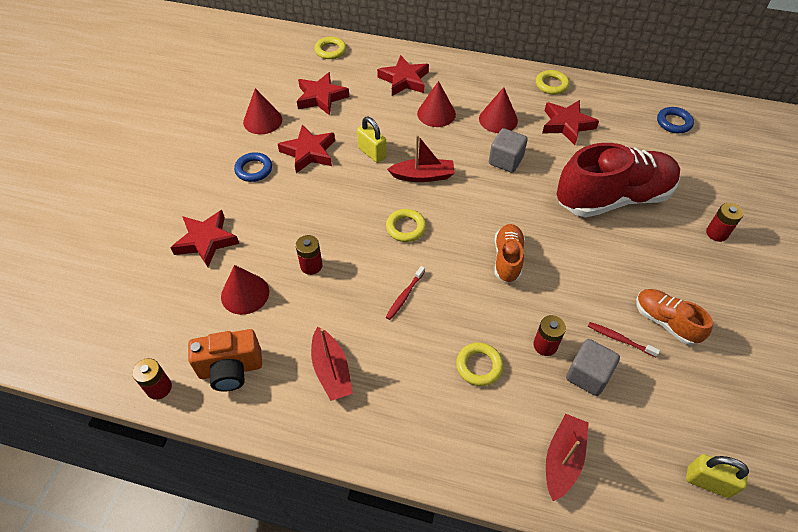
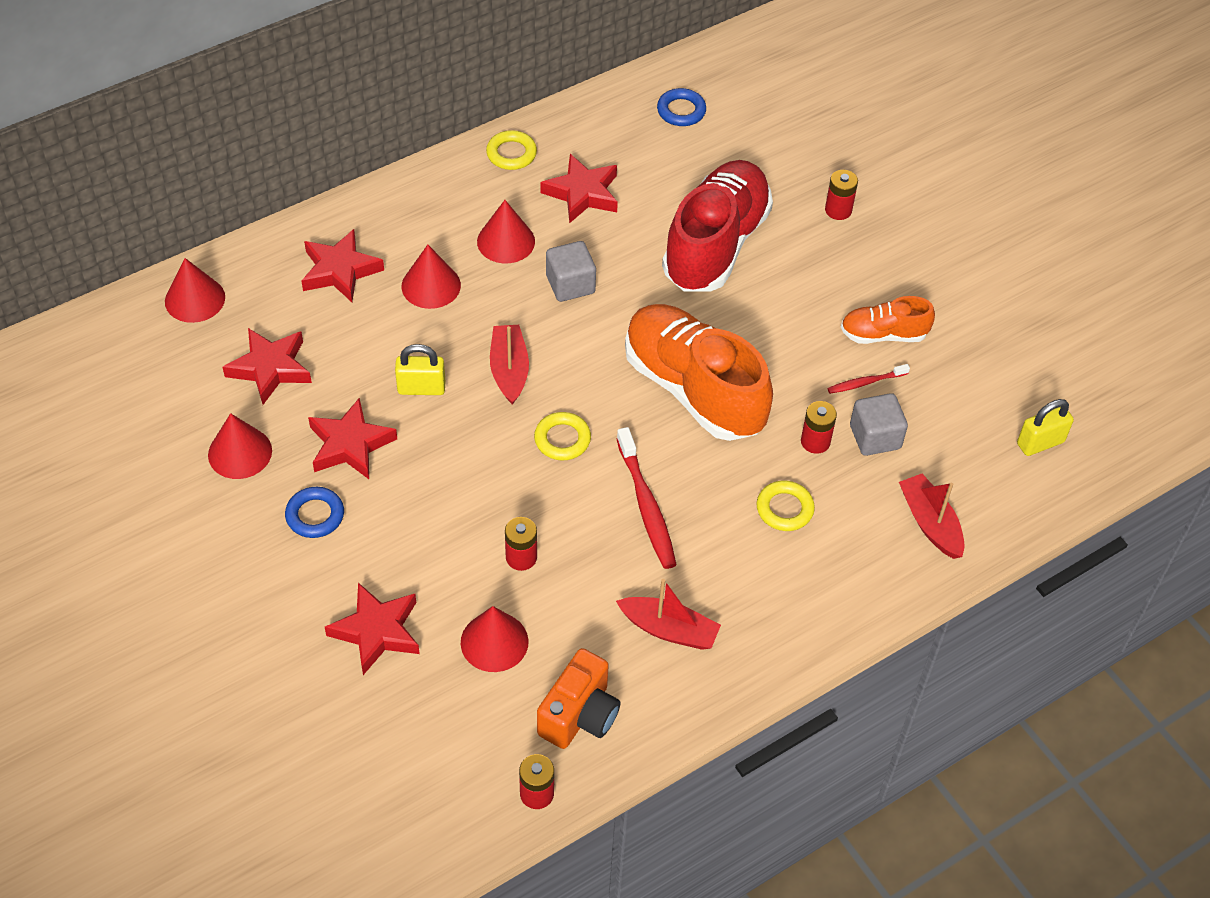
camera: 50 degrees left, 0 degrees up
(330, 50) = (195, 299): yellow ring -> red cone
(404, 296) = (646, 506): red toothbrush -> red toothbrush, size x1.79
(423, 176) = (509, 370): red boat -> red boat turned 45 degrees counterclockwise
(507, 259) = (693, 389): orange shoe -> orange shoe, size x2.01

